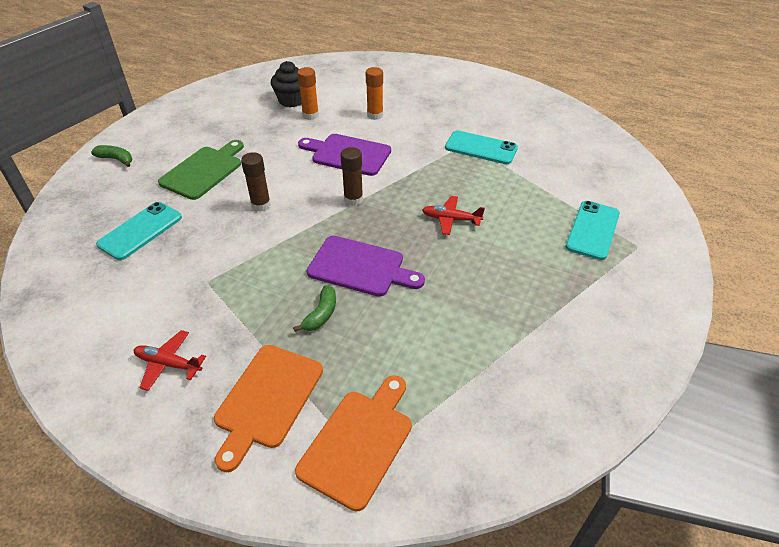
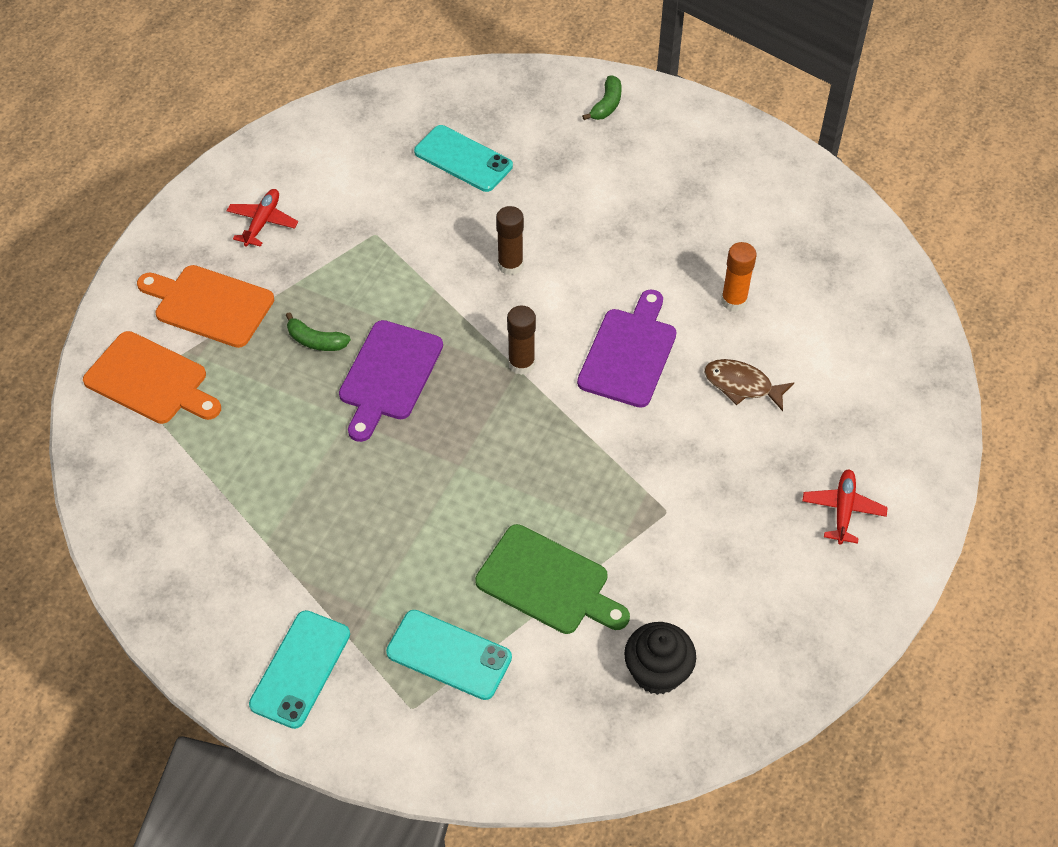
camera: 90 degrees right, 10 degrees up
(204, 171) = (583, 197): green cutting board -> green cutting board (548, 583)
(291, 100) = (776, 273): black cupcake -> black cupcake (657, 672)
(375, 115) = (742, 385): orange glue stick -> brown fish
(450, 219) = (477, 476): red plane -> red plane (843, 510)
(481, 148) = (655, 530): turquoise phone -> turquoise phone (300, 669)

